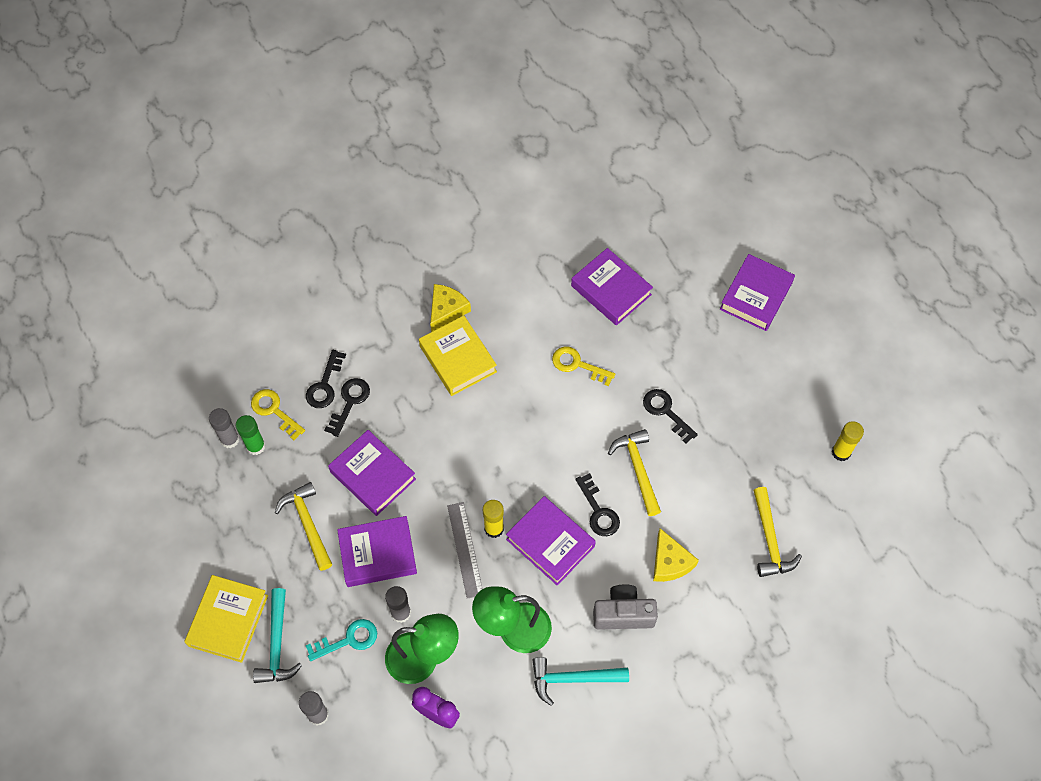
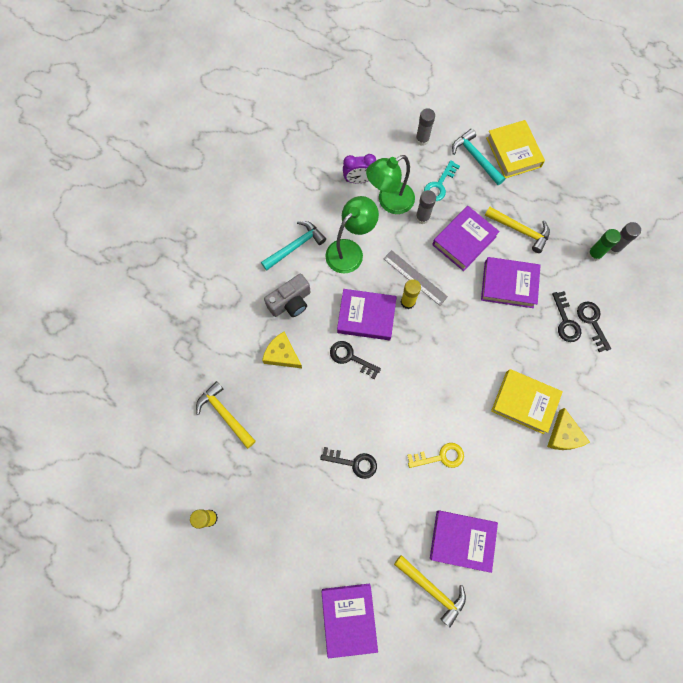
camera: 145 degrees right, 10 degrees up
(274, 411) = (605, 283): yellow key -> none
(637, 469) = (344, 405): yellow hammer -> yellow hammer (432, 589)

